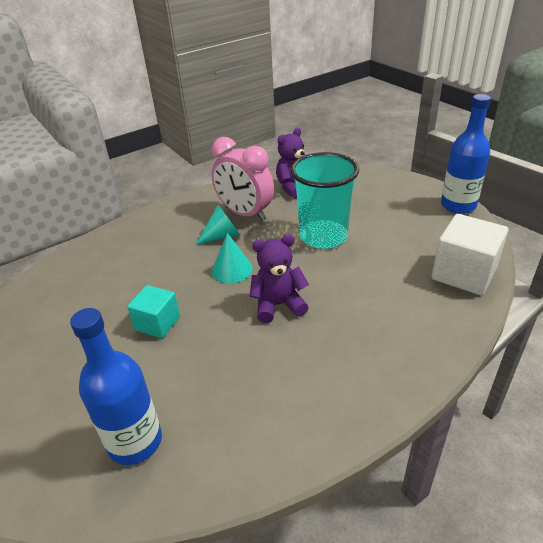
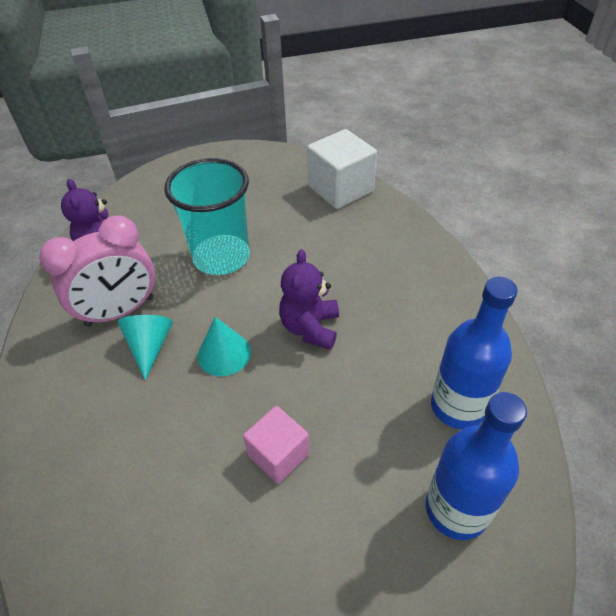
camera: 70 degrees left, 10 degrees up
(157, 323) = (278, 454): turquoise cube -> pink cube
(458, 205) = (245, 152): blue bottle -> blue bottle (458, 406)

